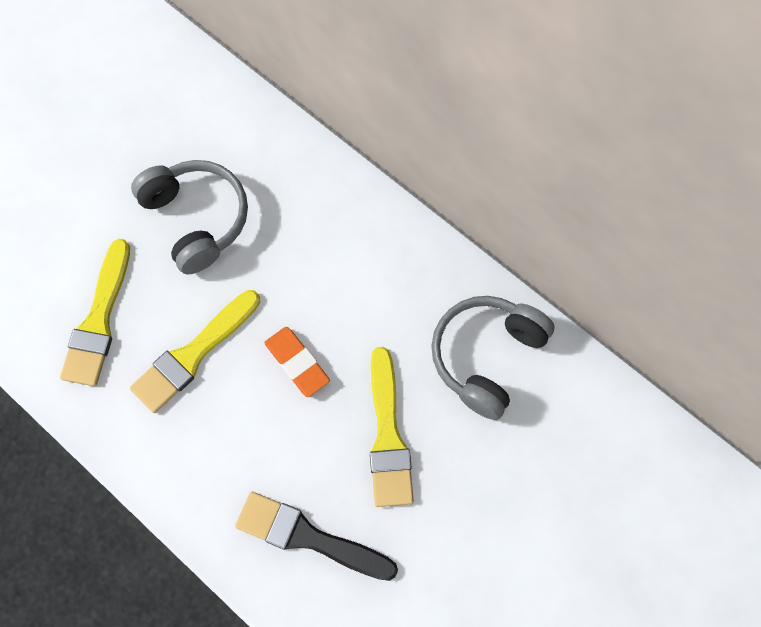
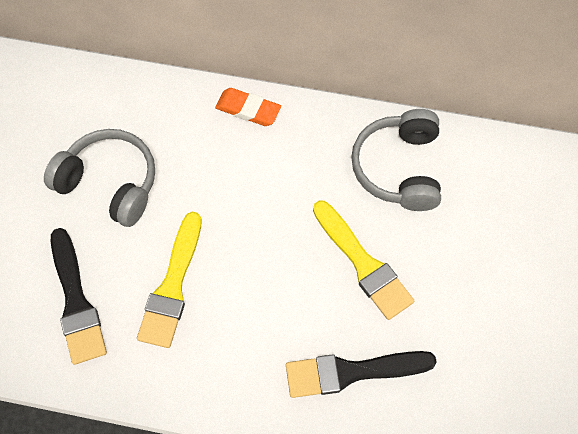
camera: 30 degrees left, 5 degrees down
(99, 320) = (76, 302): yellow brush -> black brush
(297, 363) = (259, 248): orange eraser -> orange eraser (248, 109)

